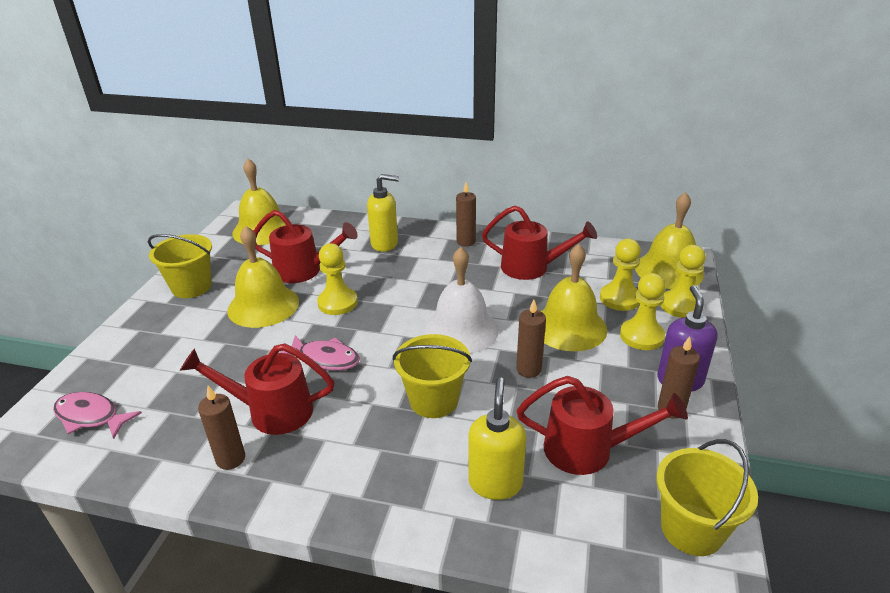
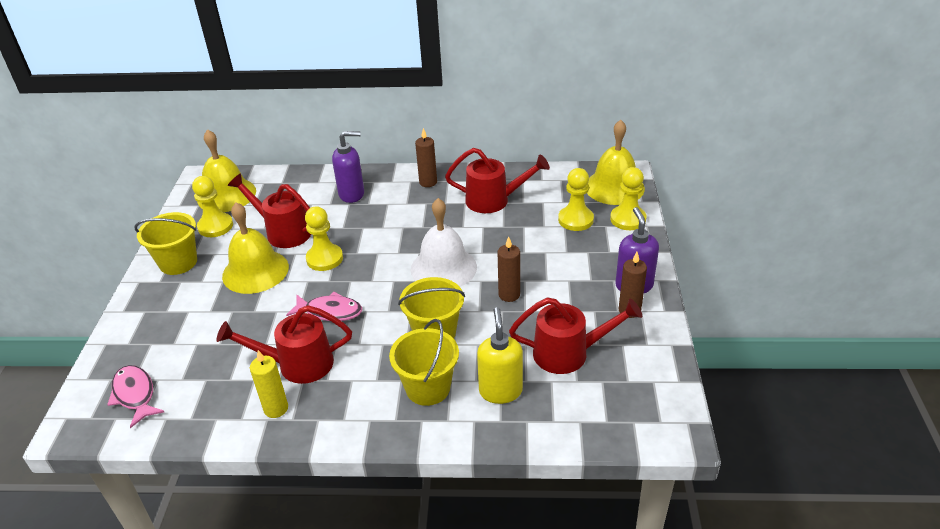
camera: 10 degrees left, 5 degrees up
(91, 417) = (135, 395): pink fish -> pink fish turned 45 degrees clockwise
(230, 459) = (276, 408): brown candle -> yellow candle
(304, 271) = (283, 231): red watering can -> red watering can turned 150 degrees counterclockwise
(385, 244) = (352, 194): yellow soap dispenser -> purple soap dispenser
(569, 327) = (536, 252): yellow bell -> none
(641, 336) = (598, 251): yellow pawn -> yellow pawn (215, 226)
(692, 529) = (654, 399): yellow bucket -> yellow bucket (428, 388)

